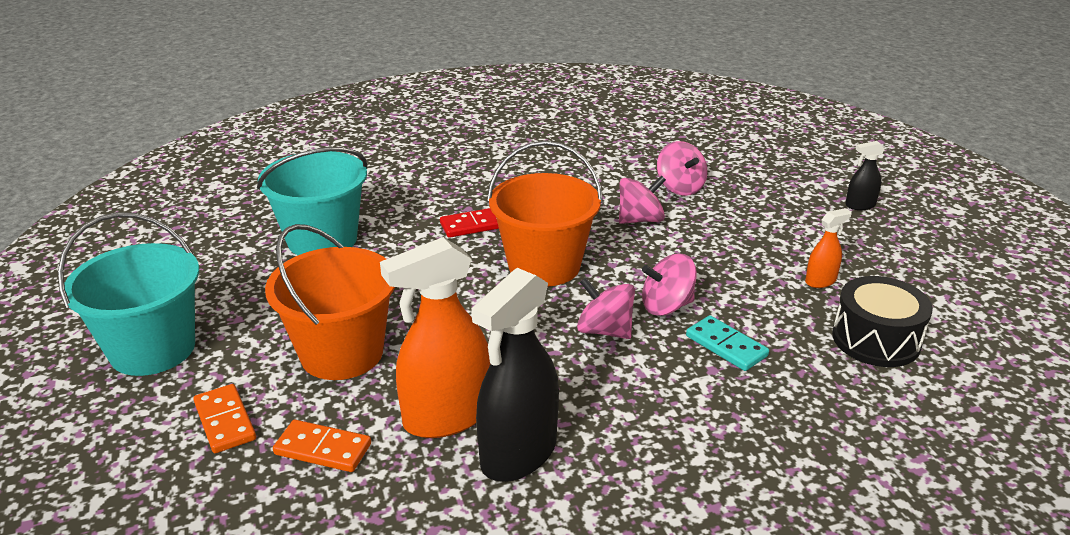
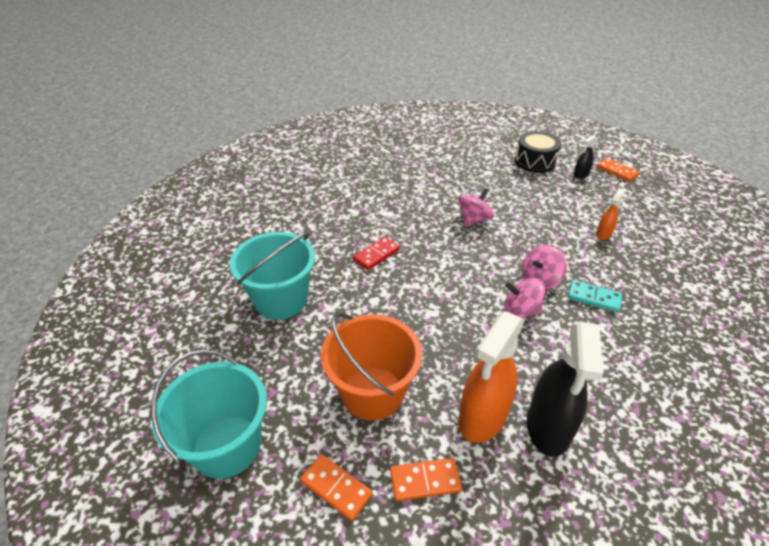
camera: 25 degrees left, 10 degrees up
(544, 266) = (446, 273): orange bucket -> none
(680, 187) = (477, 189): pink spinning top -> none
(876, 340) = (661, 265): black drum -> black drum (535, 162)
(926, 214) = (616, 171): none -> orange domino

